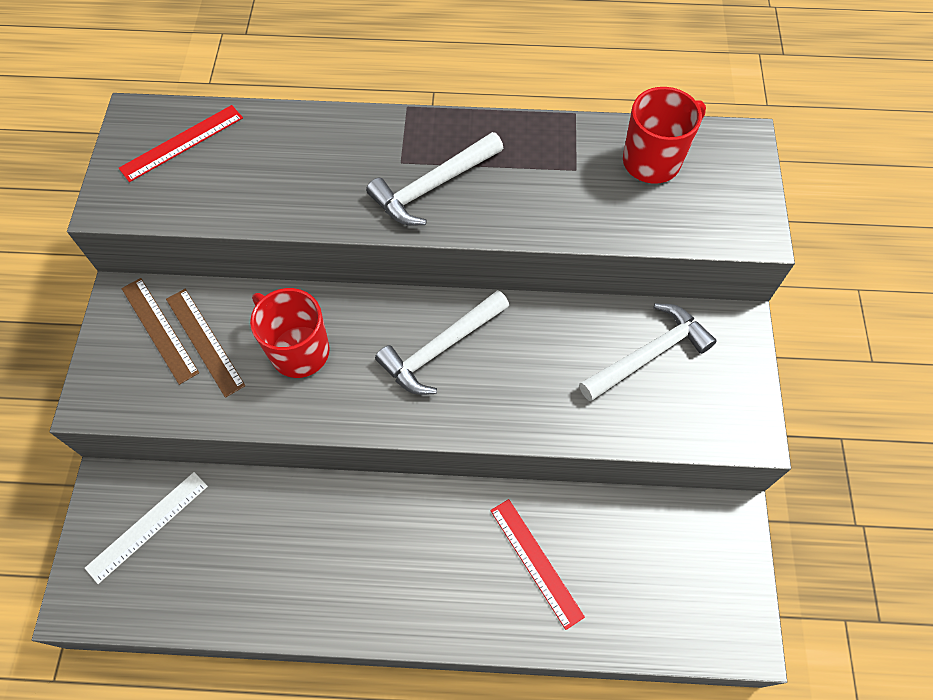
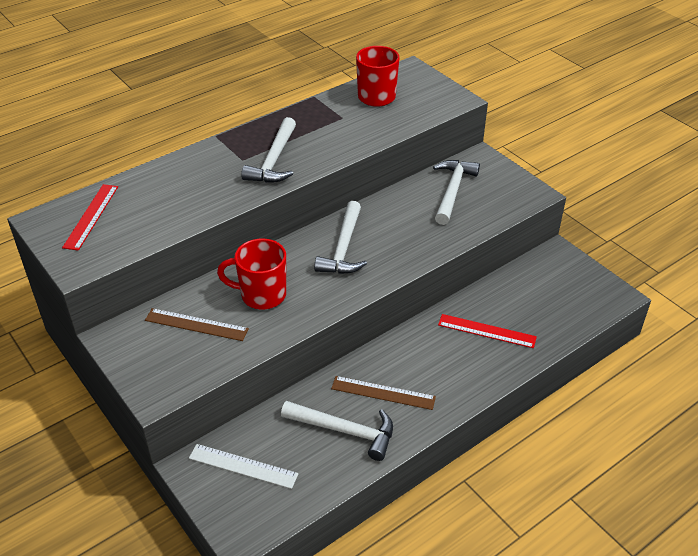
camera: 40 degrees left, 20 degrees down
(147, 526) = (243, 466): white ruler -> white ruler turned 75 degrees counterclockwise
(159, 329) = (158, 336): brown ruler -> brown ruler (383, 393)
(271, 566) = (345, 431): none -> white hammer

